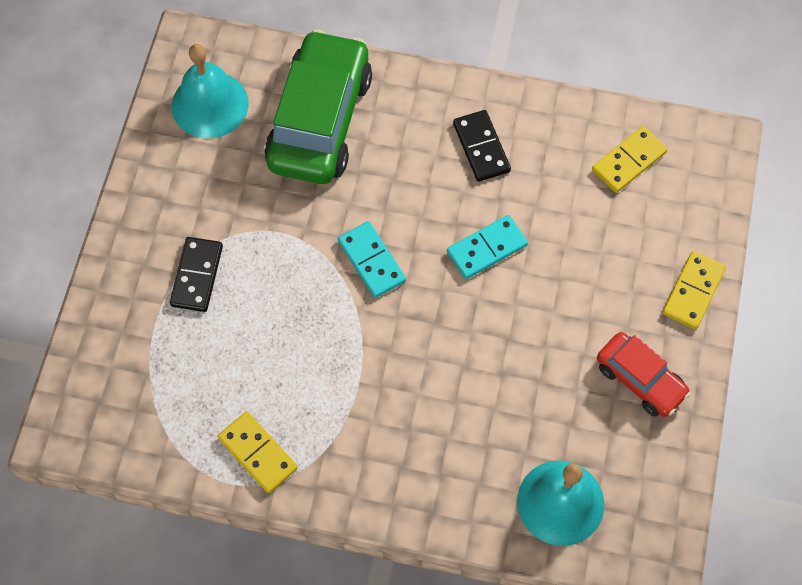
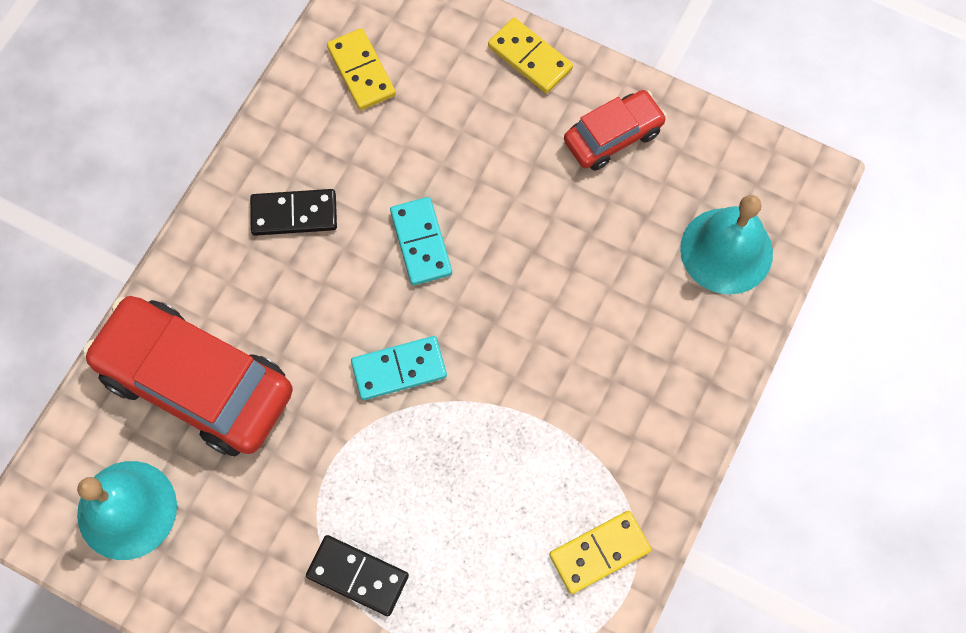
camera: 75 degrees left, 5 degrees up
(320, 120) = (196, 382): green car -> red car

